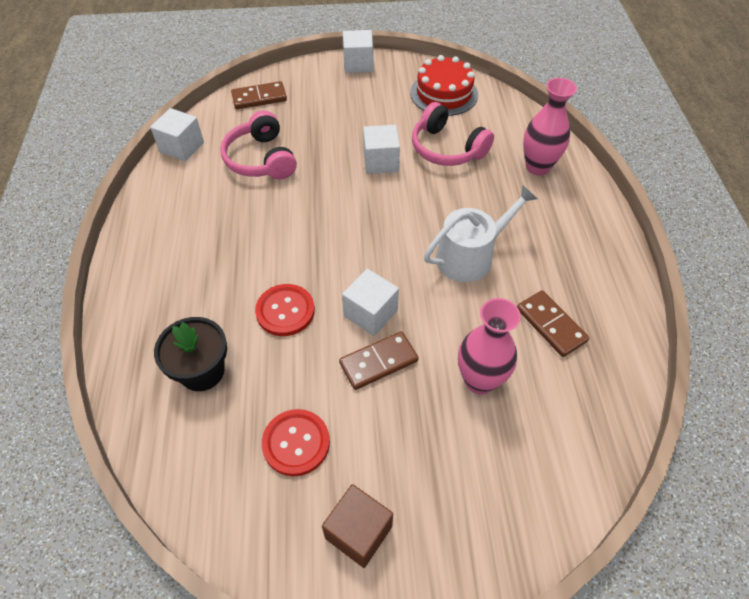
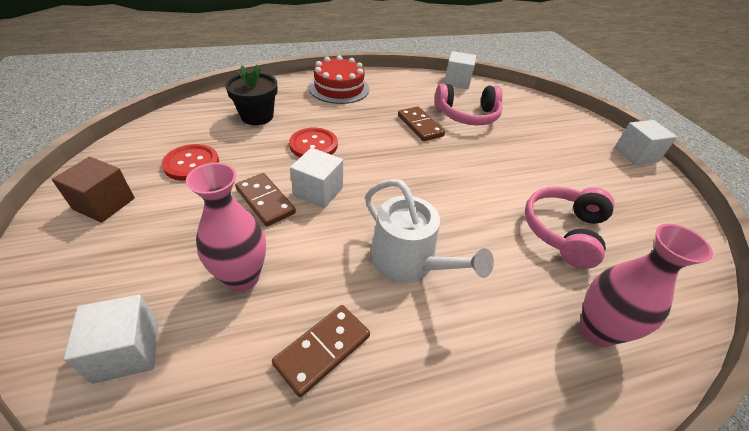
camera: 75 degrees right, 10 degrees down
(259, 98) = (536, 106): brown domino -> brown domino (420, 126)
(261, 159) = (467, 115): pink headphones -> pink headphones turned 150 degrees counterclockwise
(381, 162) = (508, 182): white cube -> white cube (127, 351)
(444, 93) = (654, 223): red cake -> red cake (339, 88)

